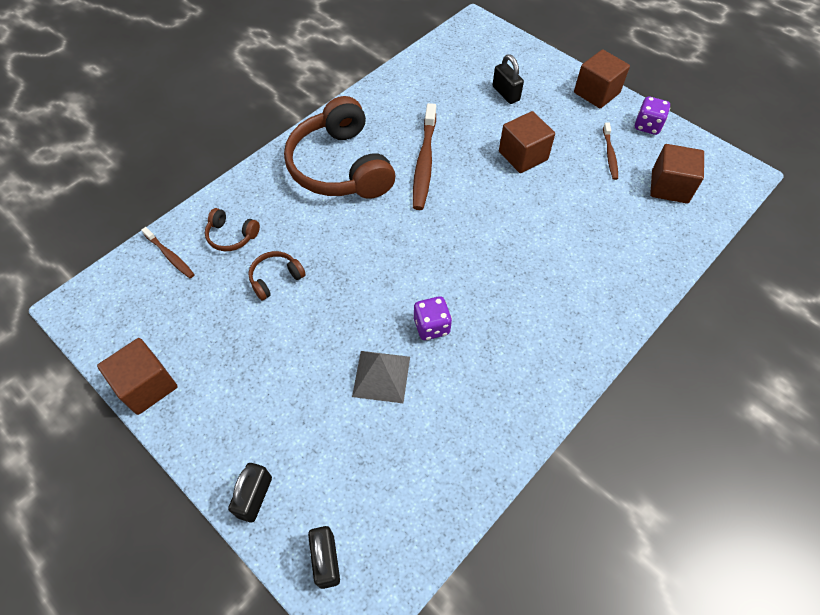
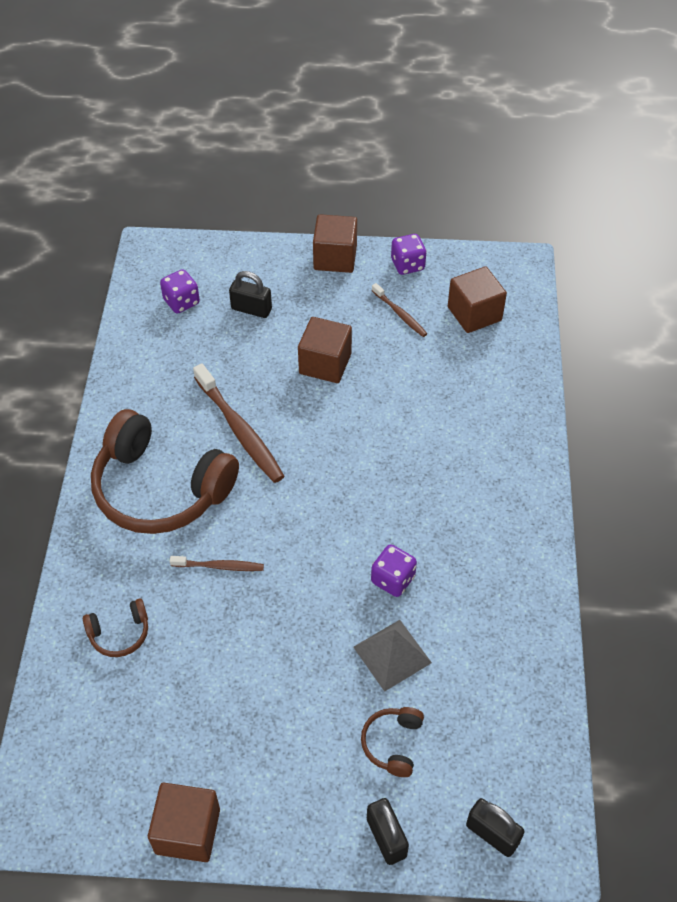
camera: 40 degrees left, 5 degrees down
(170, 256) = (75, 699): brown toothbrush -> brown toothbrush (219, 566)
(275, 278) = (208, 641): brown headphones -> brown headphones (392, 743)
(464, 64) = (181, 302): none -> purple dice

